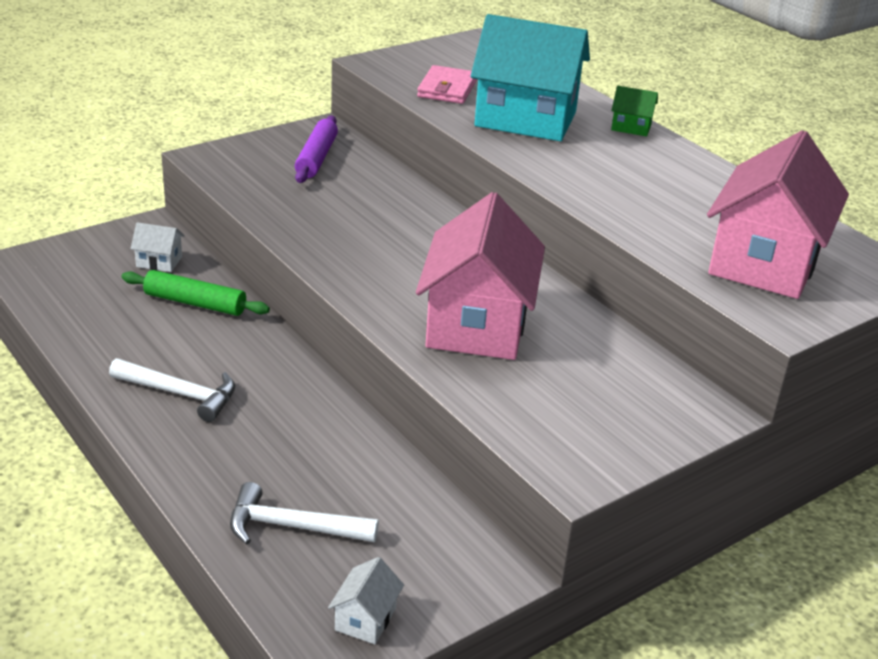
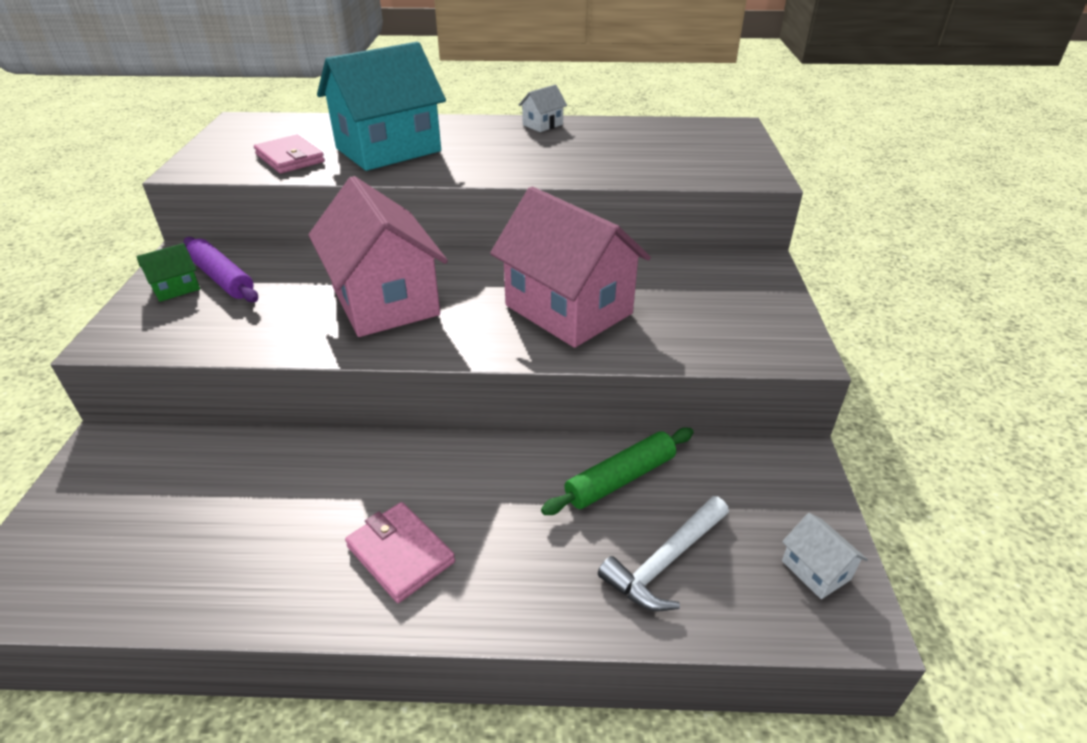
camera: 50 degrees left, 5 degrees up
(159, 262) = (168, 468): white house -> white house (542, 125)
(180, 394) = (400, 554): white hammer -> pink wallet
(195, 303) = (270, 474): green rolling pin -> green rolling pin (620, 479)
(631, 127) = (459, 123): green house -> green house (176, 288)
(764, 262) = (685, 154): pink house -> pink house (385, 301)

